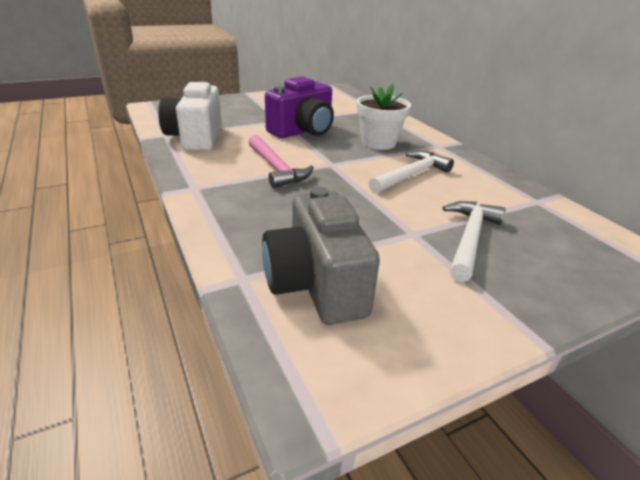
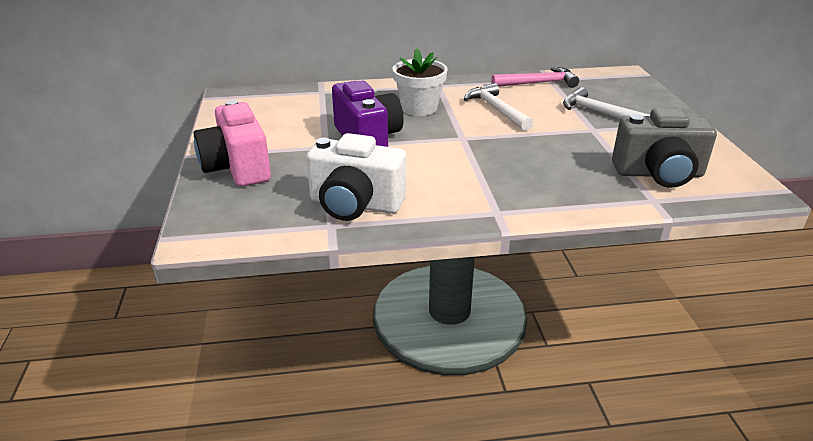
camera: 70 degrees left, 0 degrees up
(236, 104) = (237, 168): none -> pink camera
(276, 168) = (463, 165): pink hammer -> pink hammer (538, 83)

